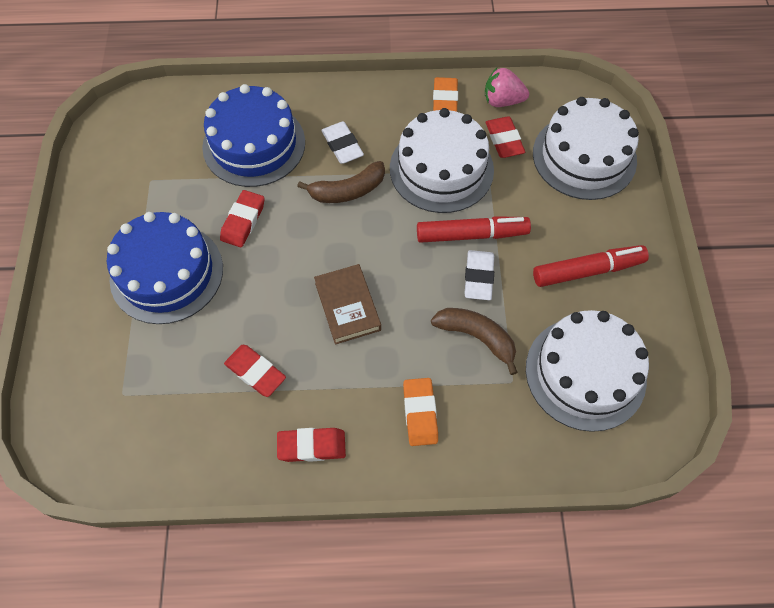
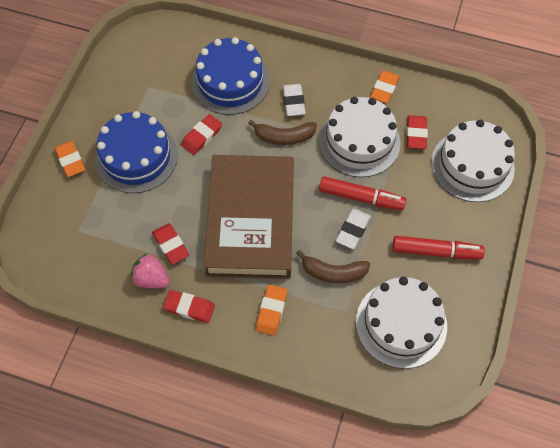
camera: 20 degrees right, 0 degrees up
(78, 305) = (70, 160): none -> orange eraser
(348, 306) = (251, 220): brown book -> brown book, size x2.31
(476, 337) = (333, 272): brown banana -> brown banana turned 135 degrees clockwise
(502, 101) = (428, 103): pink strawberry -> pink strawberry (151, 279)

